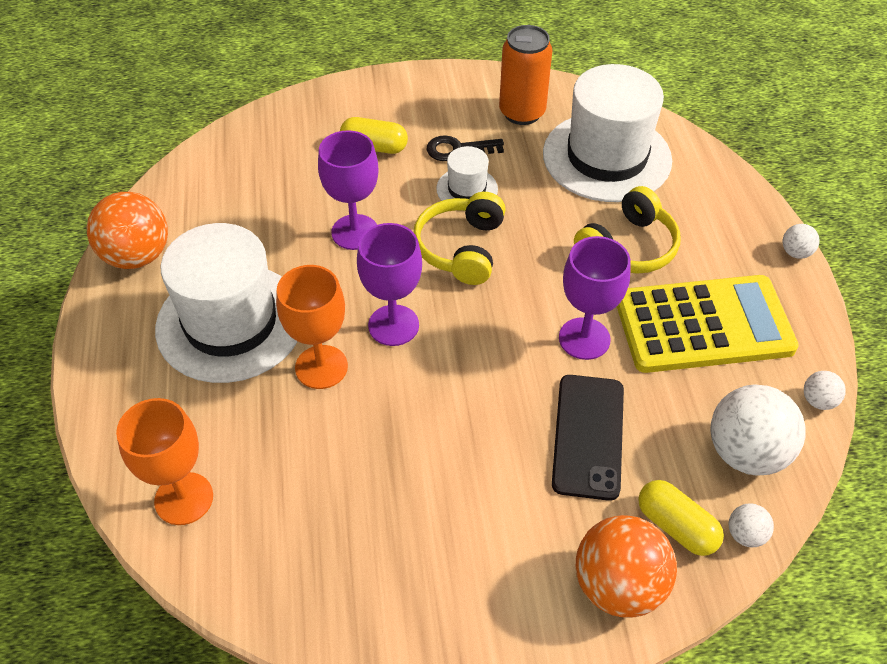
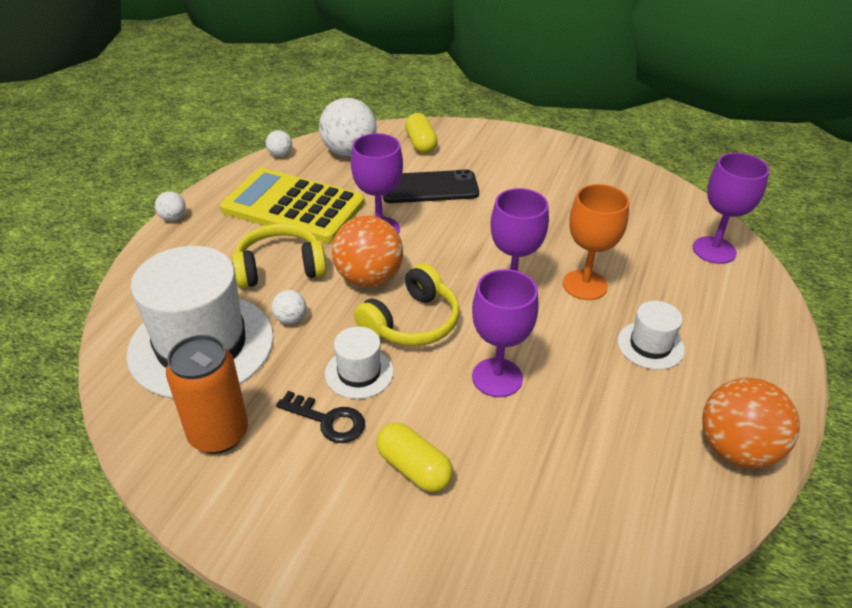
camera: 150 degrees left, 10 degrees down
(184, 498) = (714, 250): orange goblet -> purple goblet
(230, 322) = (650, 345): white hat -> white hat, size x0.47
(588, 436) = (429, 187): black phone -> black phone turned 45 degrees clockwise
(618, 585) = (472, 138): orange ball -> orange ball (369, 278)
(745, 534) = (389, 130): white ball -> white ball (290, 319)

